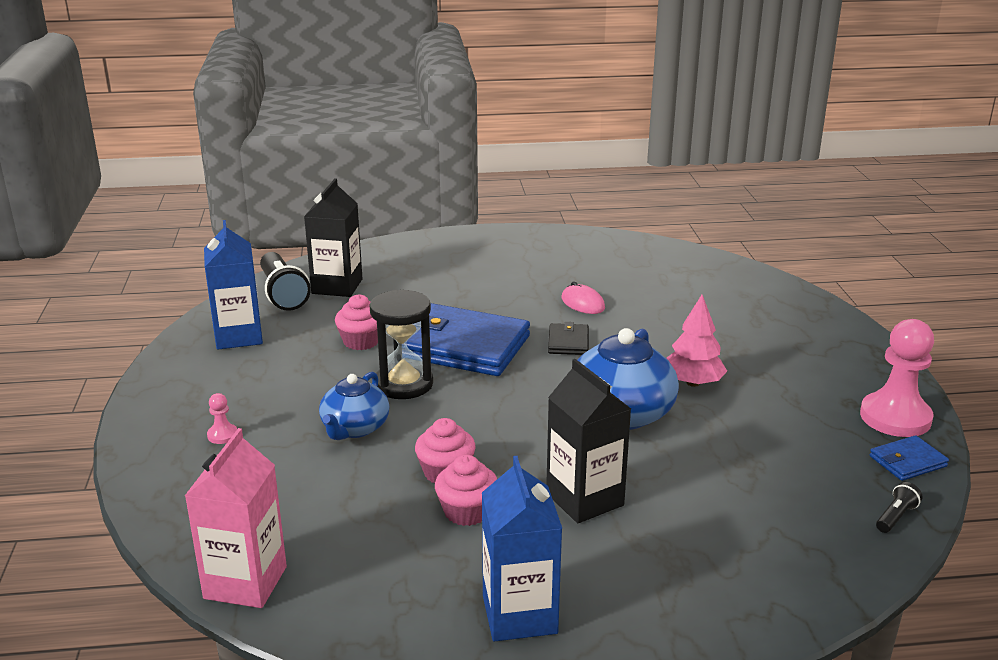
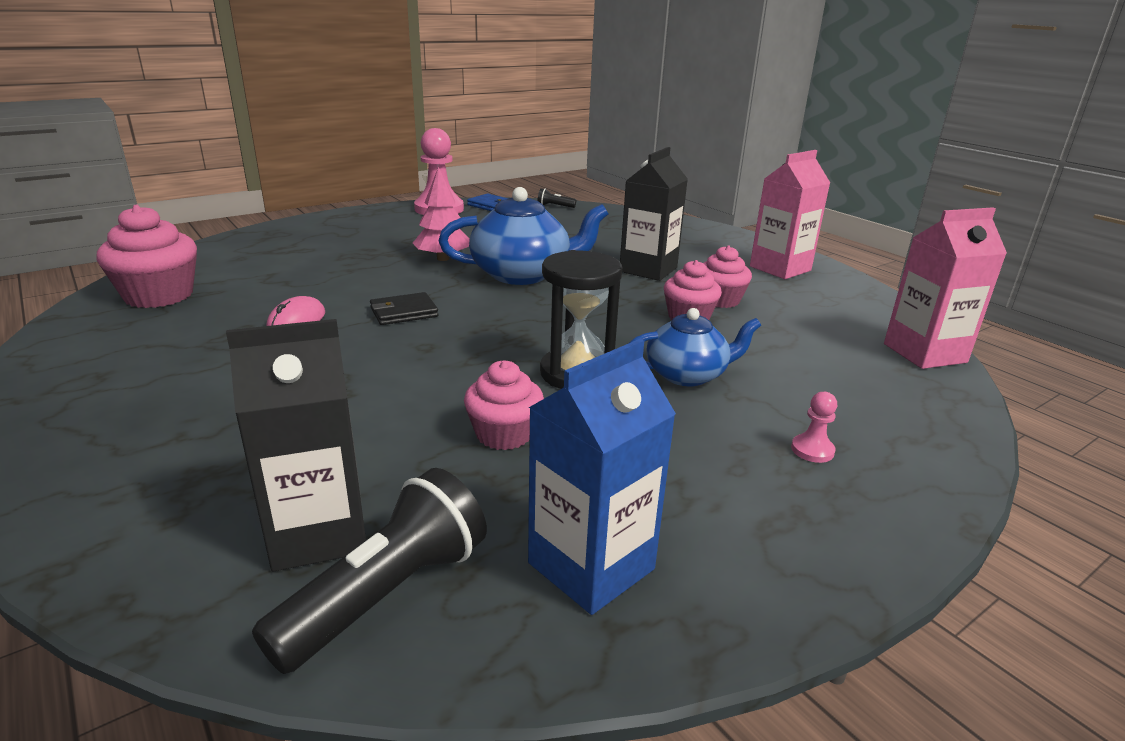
camera: 120 degrees left, 0 degrees up
(462, 346) = (458, 363): blue wallet -> none
(519, 615) = (780, 268): blue carton -> pink carton
(667, 264) = (159, 295): none -> pink cupcake

